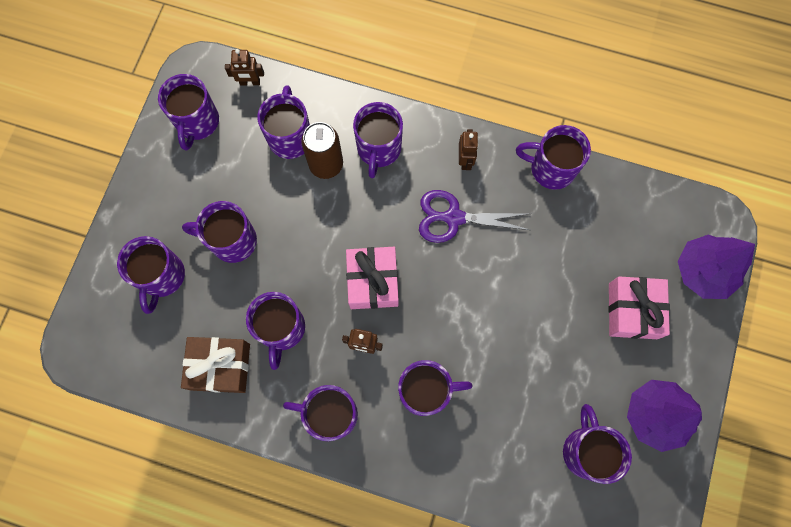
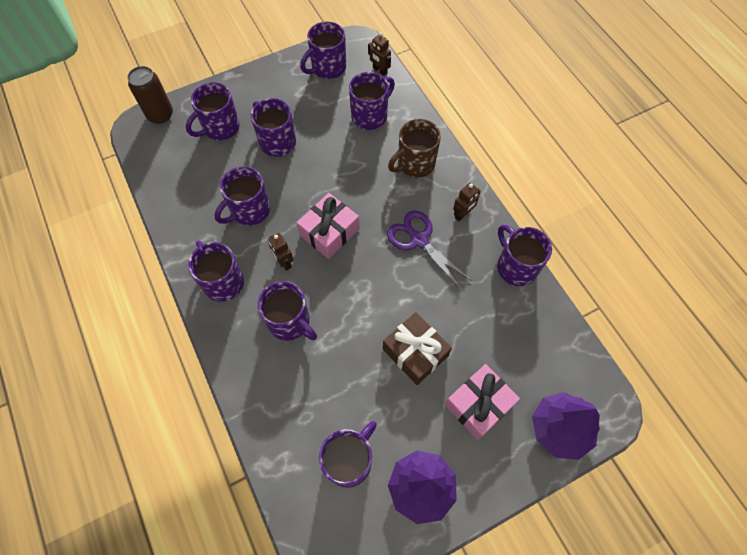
camera: 45 degrees right, 10 degrees down
(220, 367) = (195, 200): brown gift -> brown gift (415, 352)
(326, 164) = (374, 146): brown can -> brown can (160, 115)
(378, 149) = (415, 164): purple mug -> brown mug

